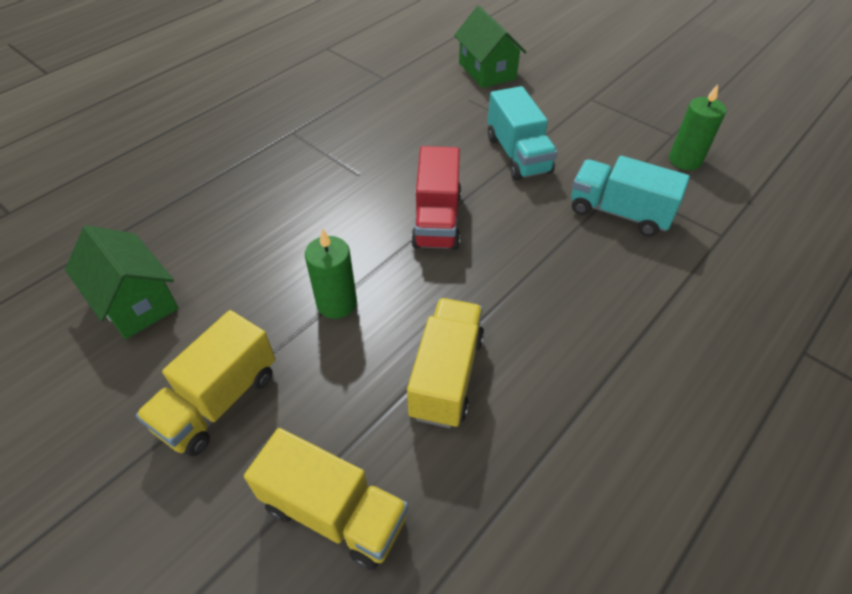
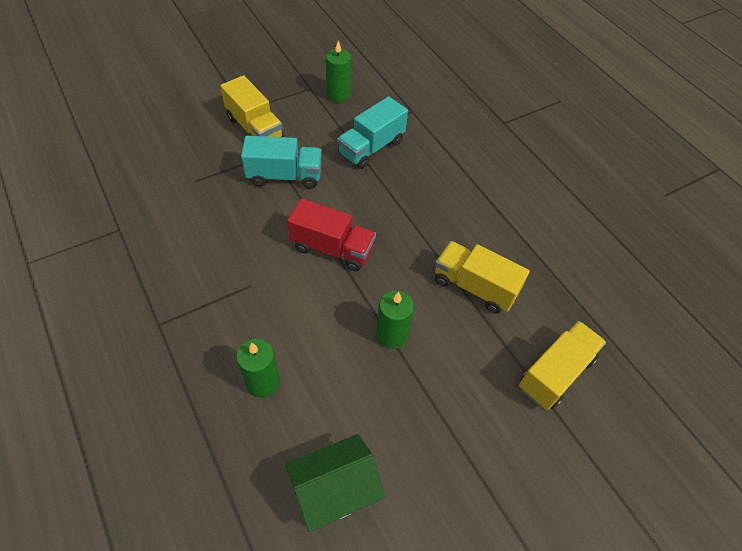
camera: 75 degrees left, 5 degrees up
(218, 401) = (458, 431): yellow truck -> yellow truck (254, 128)
(248, 215) = (263, 382): none -> green candle
(487, 71) = (162, 155): green house -> none

